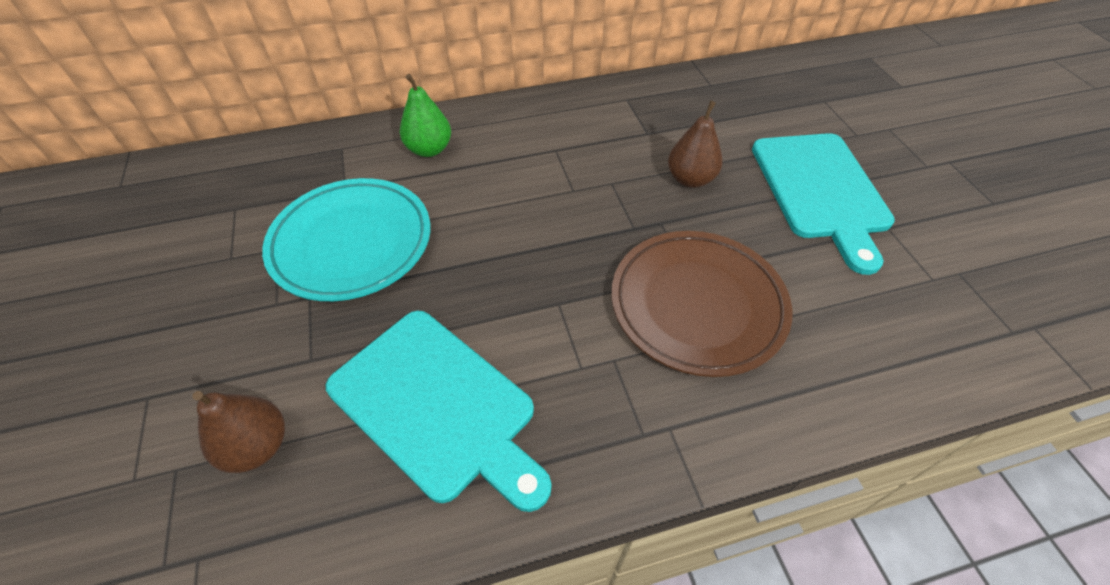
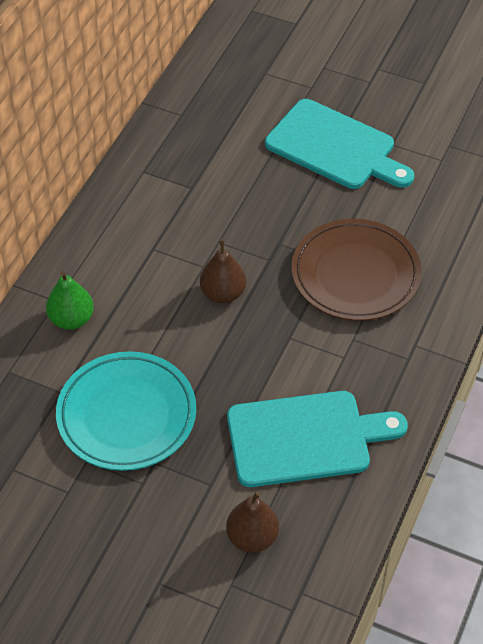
camera: 50 degrees left, 0 degrees up
(690, 179) = (259, 200): brown pear -> brown pear (223, 293)

